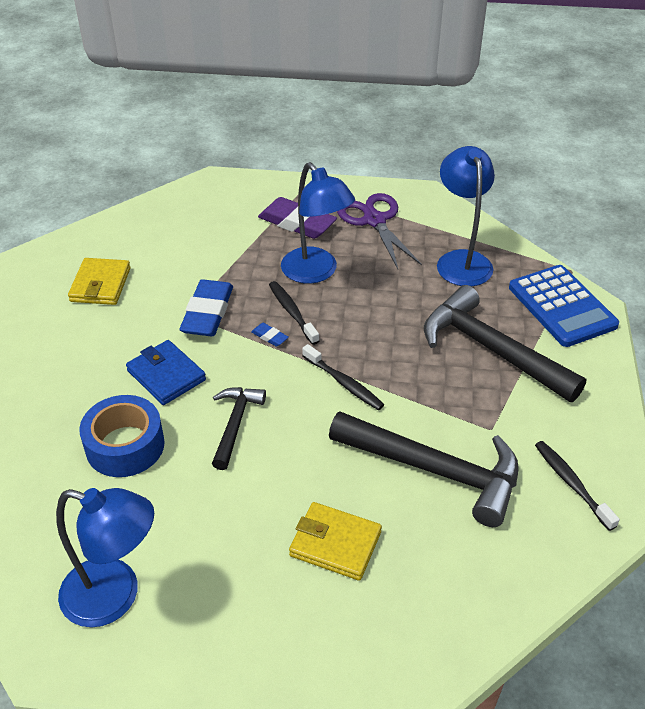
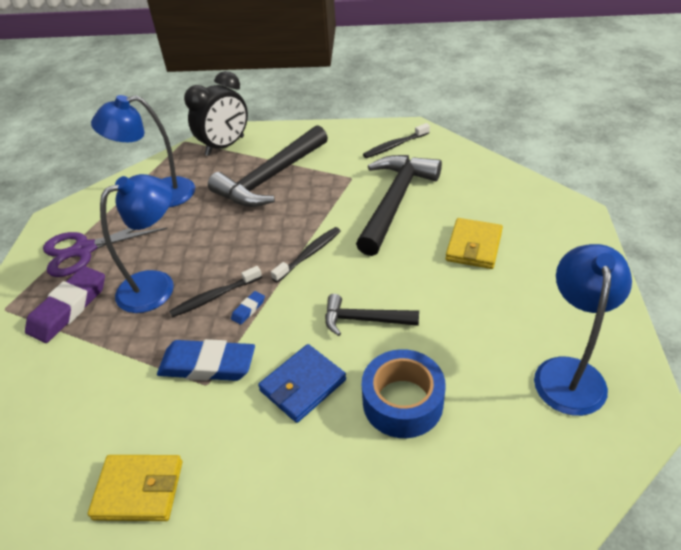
camera: 90 degrees left, 0 degrees up
(562, 306) = (225, 146): blue calculator -> black clock

